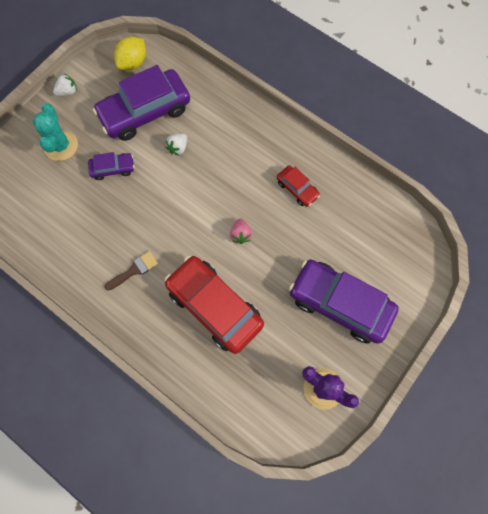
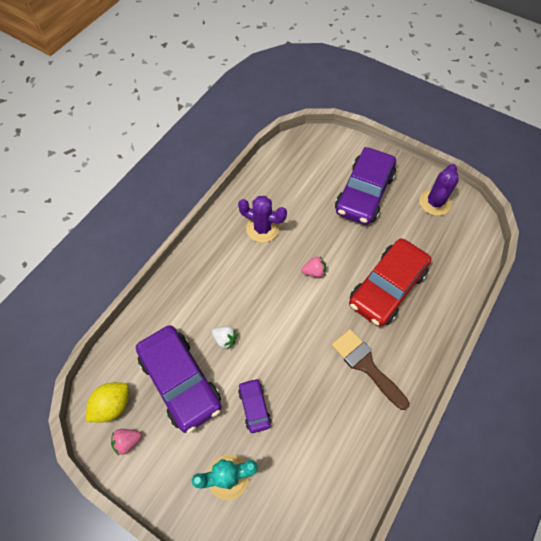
camera: 95 degrees left, 10 degrees down
(68, 92) = (151, 483): white strawberry -> none
(102, 74) = (127, 441): none -> pink strawberry
(133, 63) = (112, 405): yellow lemon -> yellow lemon turned 75 degrees counterclockwise
(134, 270) = (366, 365): brown brush -> brown brush, size x1.60
(297, 189) = (262, 228): red car -> purple cactus

